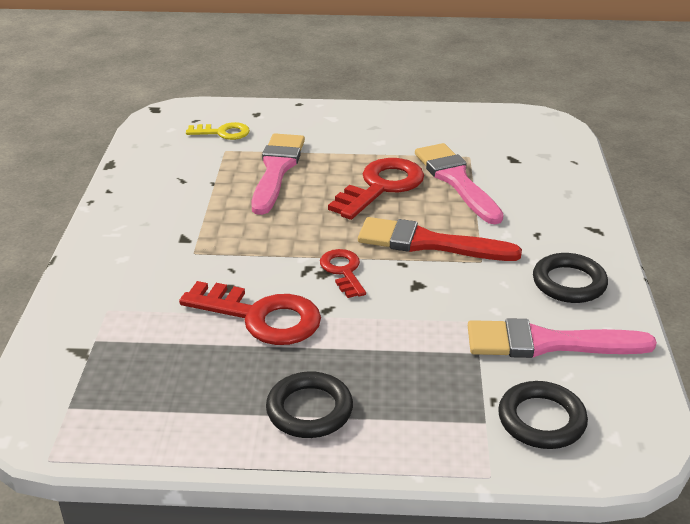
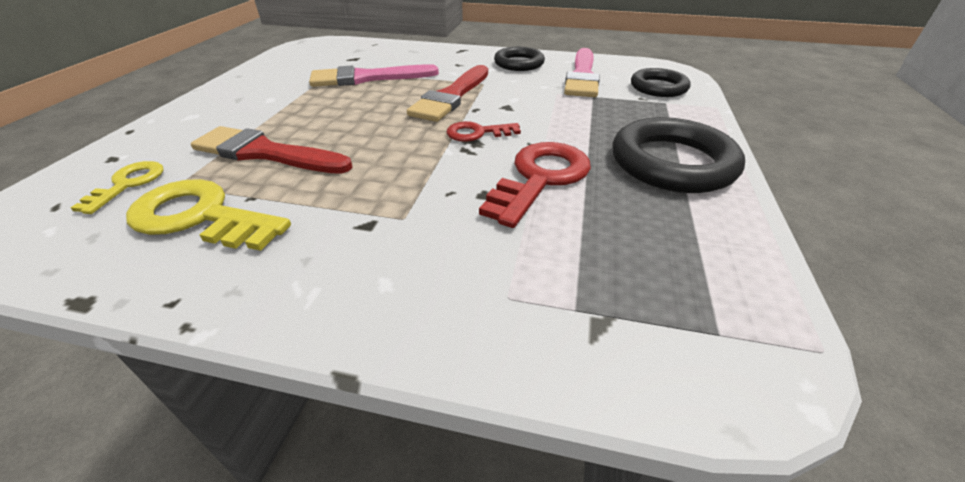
camera: 80 degrees left, 5 degrees up
(188, 171) = (200, 216): none -> yellow key
(276, 170) = (265, 153): pink brush -> red brush
(309, 410) = (672, 163): black ring -> black ring, size x1.61
(381, 186) = (350, 105): red key -> none

